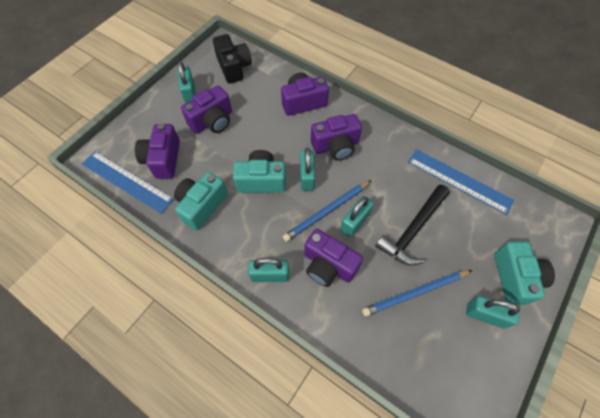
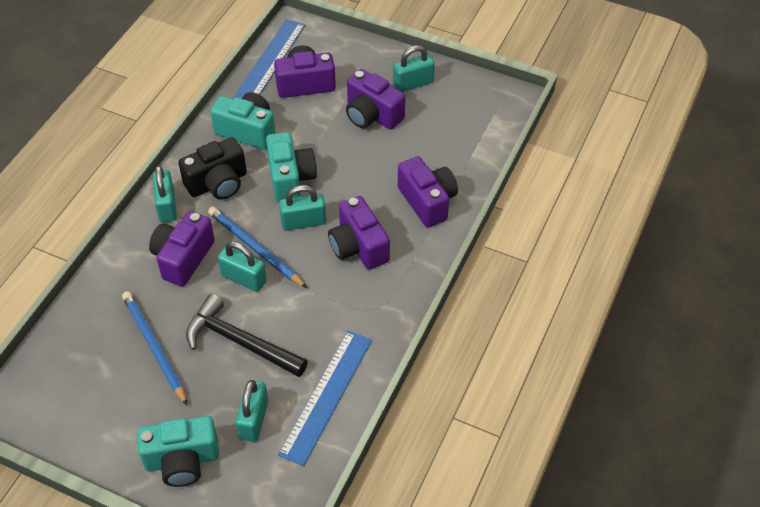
camera: 80 degrees right, 10 degrees down
(234, 67) = (471, 117): black camera -> black camera (218, 183)
(485, 315) = (130, 423): turquoise padlock -> turquoise padlock (253, 419)

